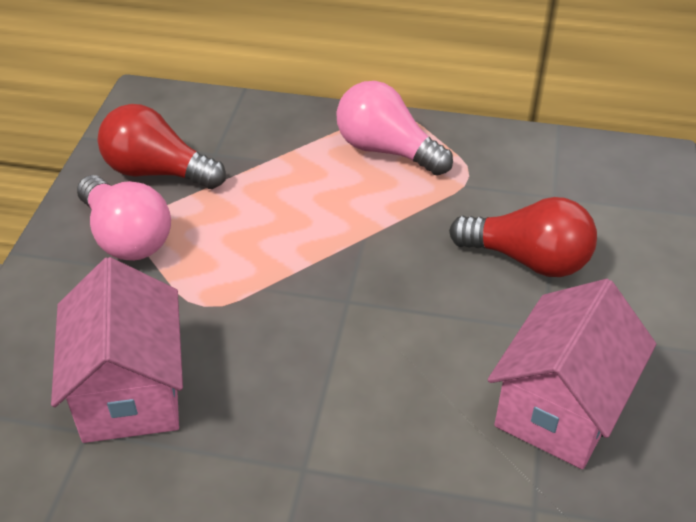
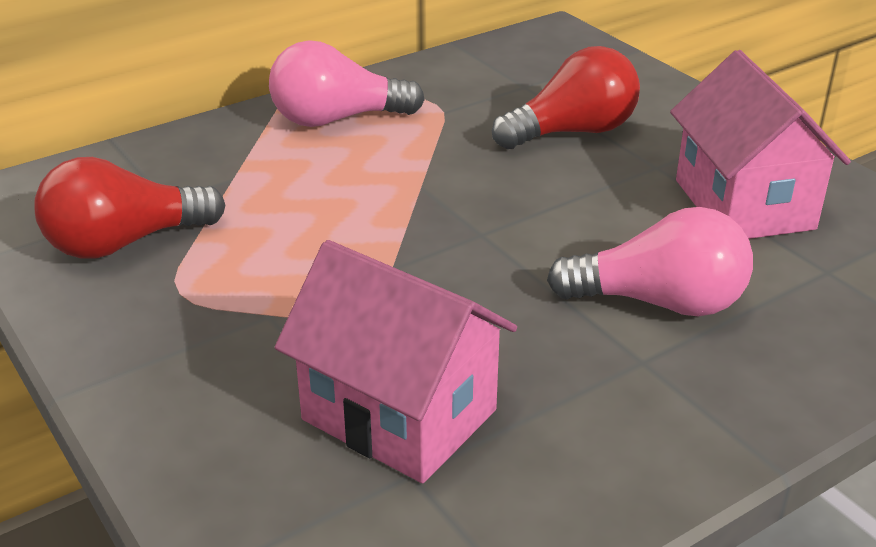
camera: 45 degrees left, 10 degrees down
(126, 237) = (181, 308): pink light bulb -> pink light bulb (659, 302)

